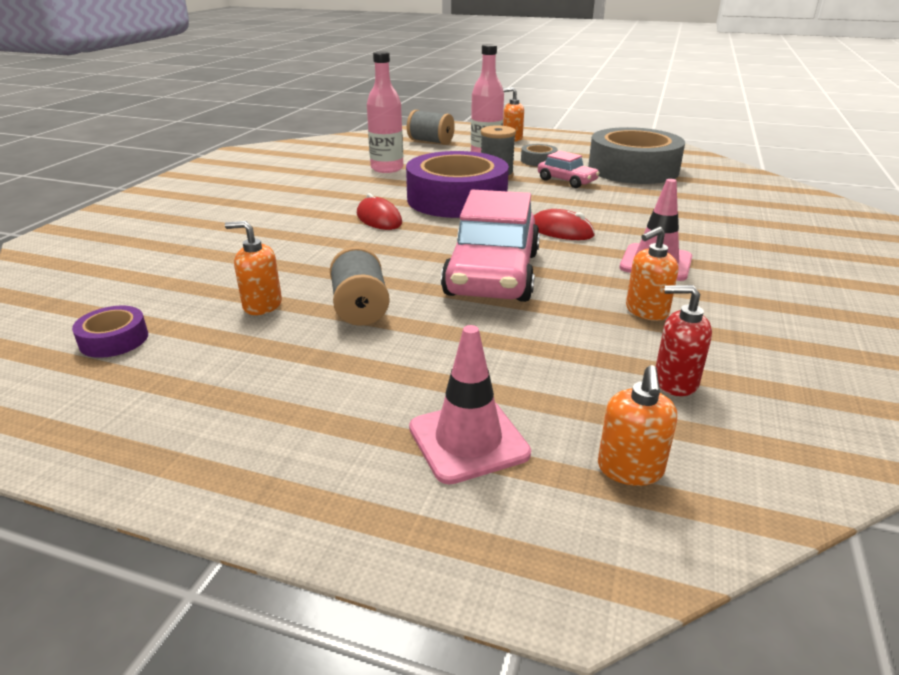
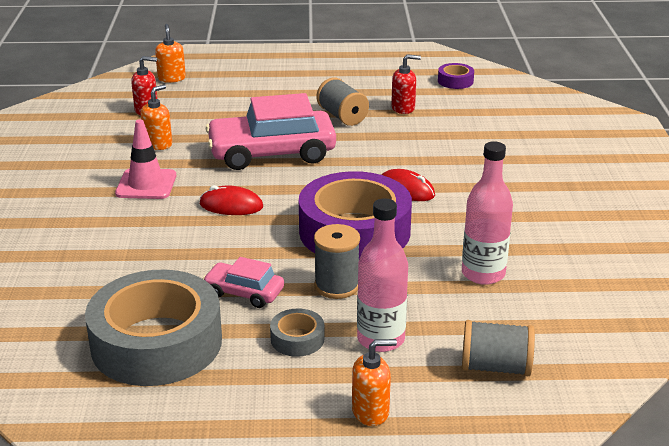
camera: 160 degrees right, 0 degrees up
(262, 305) = (403, 108): orange soap dispenser -> red soap dispenser
(468, 440) = (242, 76): pink traffic cone -> none
(492, 274) = (272, 153): pink car -> pink car turned 90 degrees counterclockwise

